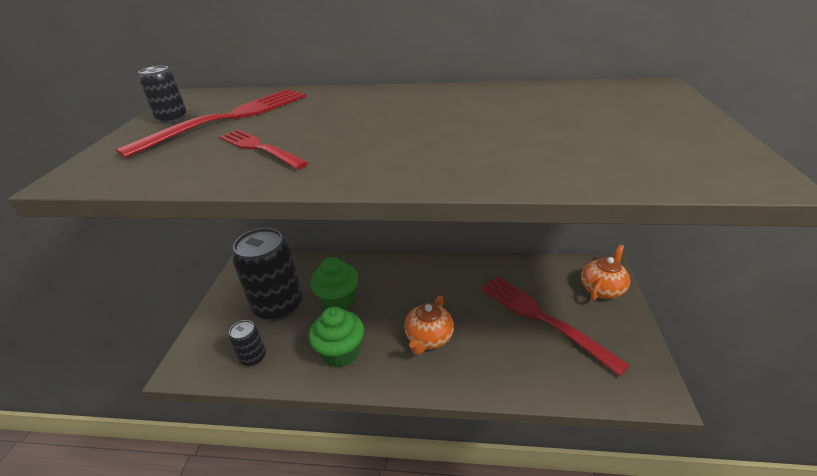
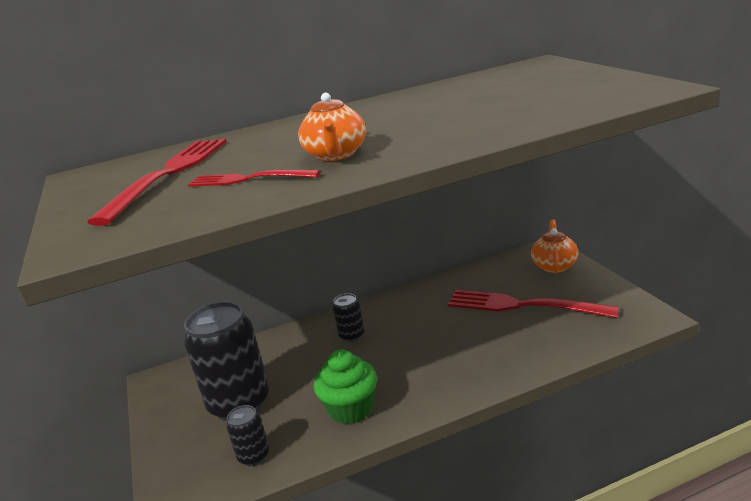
camera: 25 degrees left, 10 degrees down
(172, 119) = (97, 192): black can -> black can (352, 335)
(338, 299) = (306, 370): green cupcake -> none
(428, 338) = (431, 361): orange teapot -> orange teapot (336, 155)

